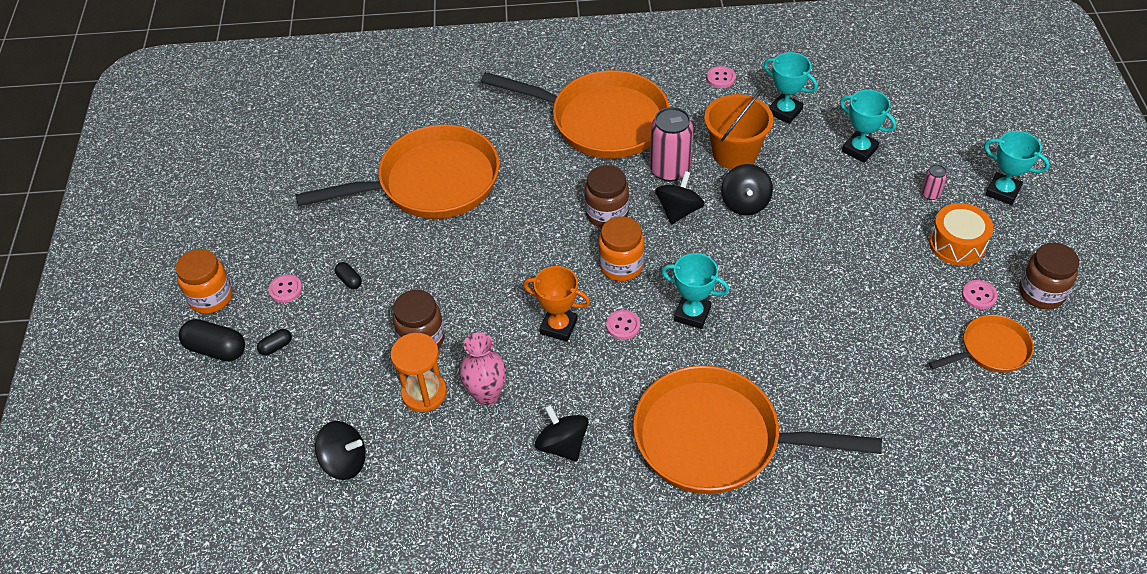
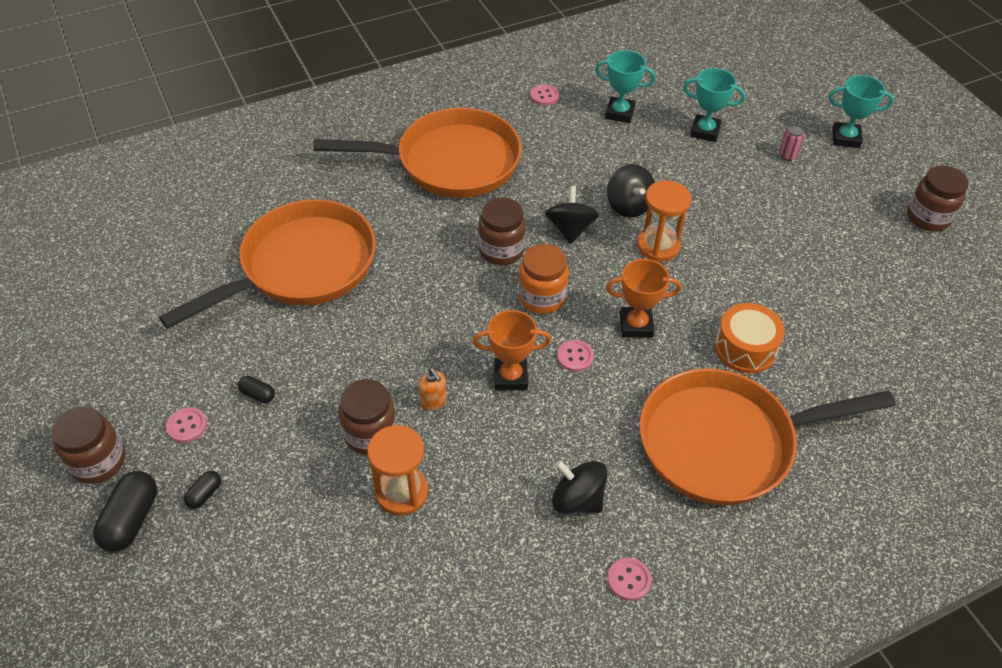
camera: 25 degrees left, 0 degrees up
(211, 297) = (98, 462): orange jar -> brown jar
(216, 349) = (131, 520): black capsule -> black capsule turned 75 degrees counterclockwise
(345, 462) = (348, 600): black spinning top -> none
(484, 328) = (433, 402): none -> orange soap dispenser
(487, 395) = (471, 472): pink vase -> none
(670, 169) = (541, 192): pink can -> none
(692, 314) = (636, 325): turquoise trophy -> orange trophy
(734, 153) = (594, 162): orange bucket -> none
(752, 248) = (658, 246): none -> orange hourglass
(957, 244) = (835, 194): orange drum -> orange drum (745, 348)
(979, 295) = (879, 234): pink button -> pink button (629, 580)
(991, 350) = (916, 280): orange pan -> none

